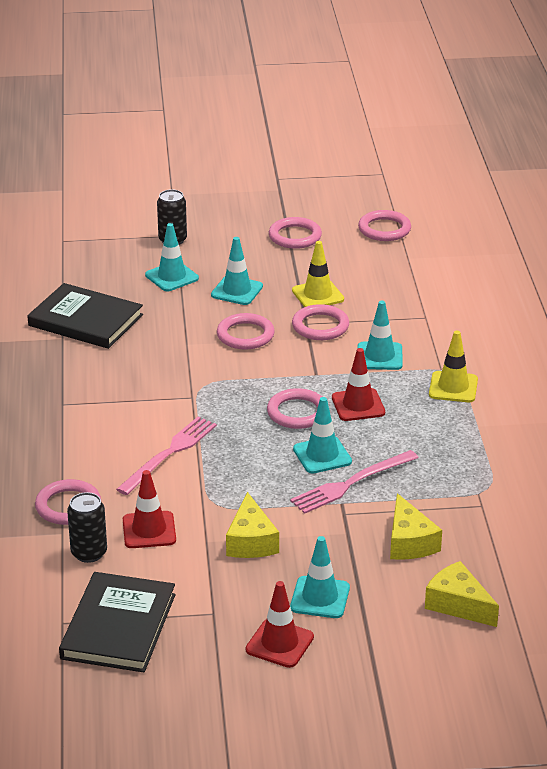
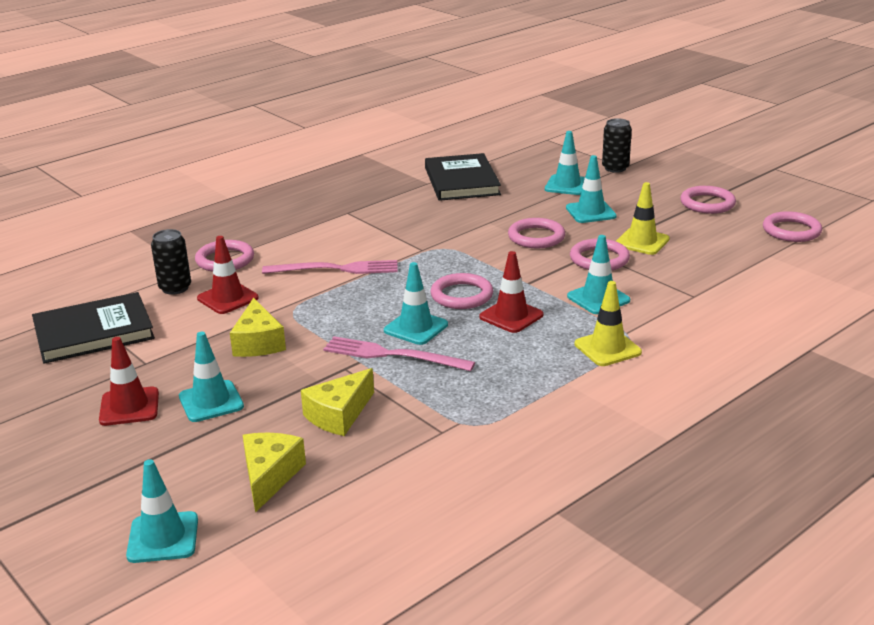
camera: 55 degrees right, 5 degrees down
(251, 541) = (258, 342): yellow cheese -> yellow cheese turned 60 degrees counterclockwise
(486, 680) = (163, 537): none -> turquoise traffic cone

